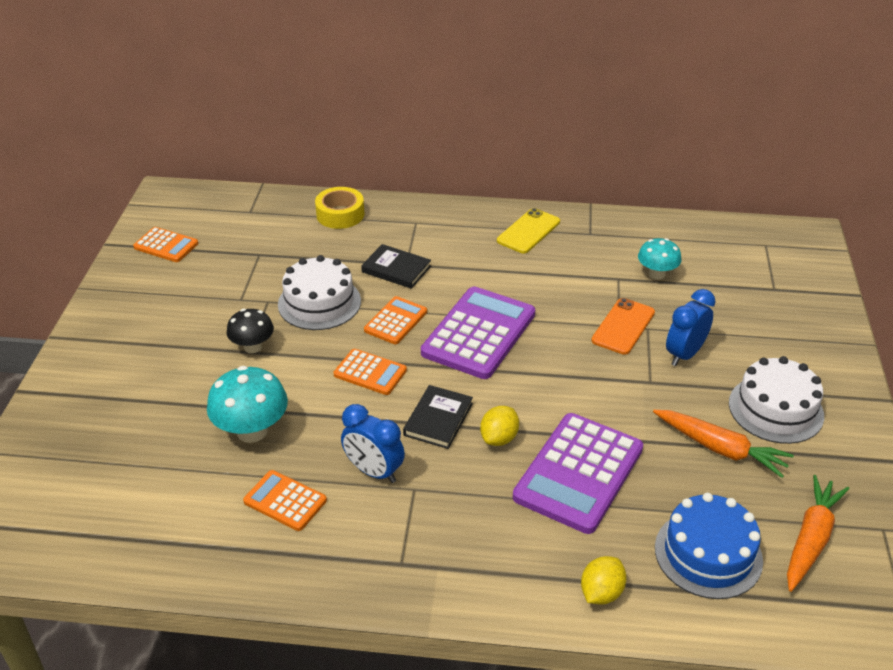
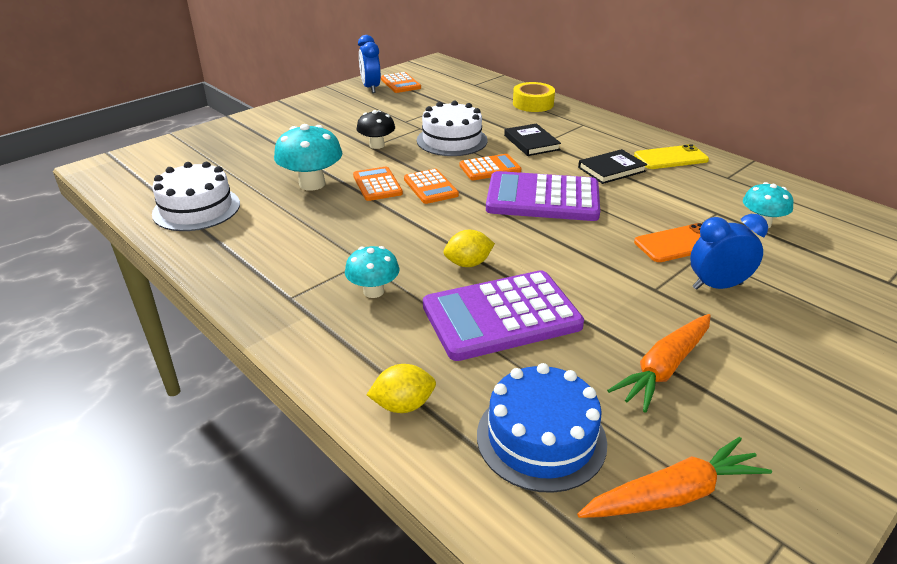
camera: 40 degrees right, 5 degrees down
(285, 501) = (275, 227): orange calculator -> orange calculator (377, 185)
(374, 471) = (352, 239): blue clock -> blue clock (371, 88)
(438, 419) = (439, 232): black book -> black book (611, 169)
(460, 512) = (373, 291): none -> turquoise mushroom
(478, 333) = (542, 198): purple calculator -> purple calculator turned 150 degrees counterclockwise
(720, 449) = (664, 368): orange carrot -> orange carrot turned 60 degrees clockwise
(775, 409) = (770, 369): white cake -> white cake (196, 208)

